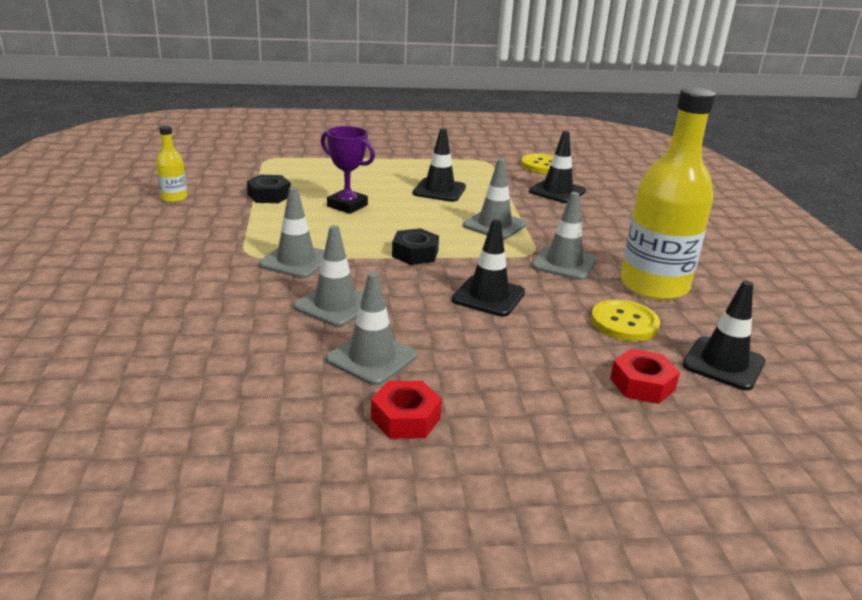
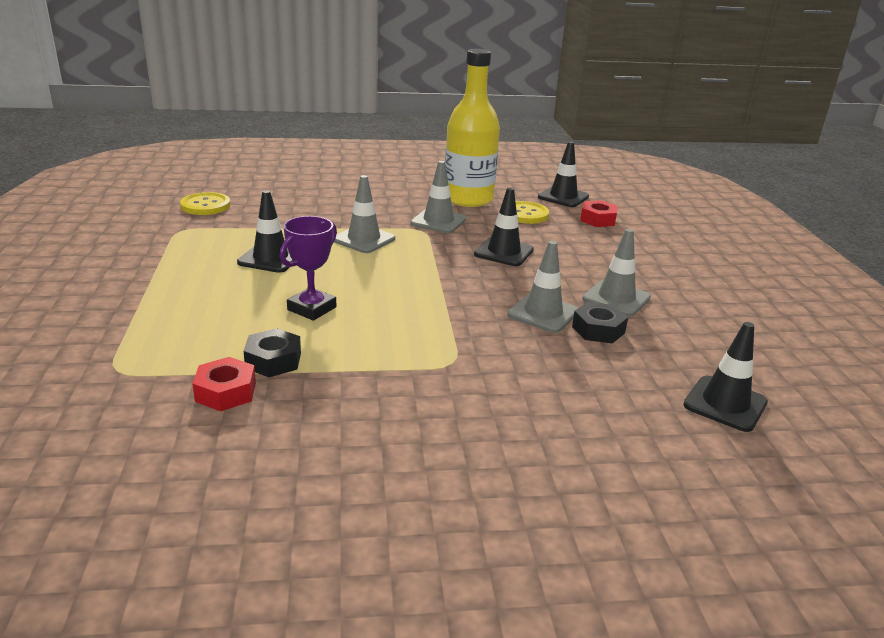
camera: 90 degrees left, 0 degrees up
(174, 198) = (274, 439): yellow bottle -> none
(296, 261) = (461, 334): grey traffic cone -> none
(405, 418) = (679, 288): red nut -> red nut (226, 392)
(415, 254) = (432, 276): black nut -> black nut (598, 330)
(557, 191) = (281, 207): black traffic cone -> black traffic cone (725, 404)

